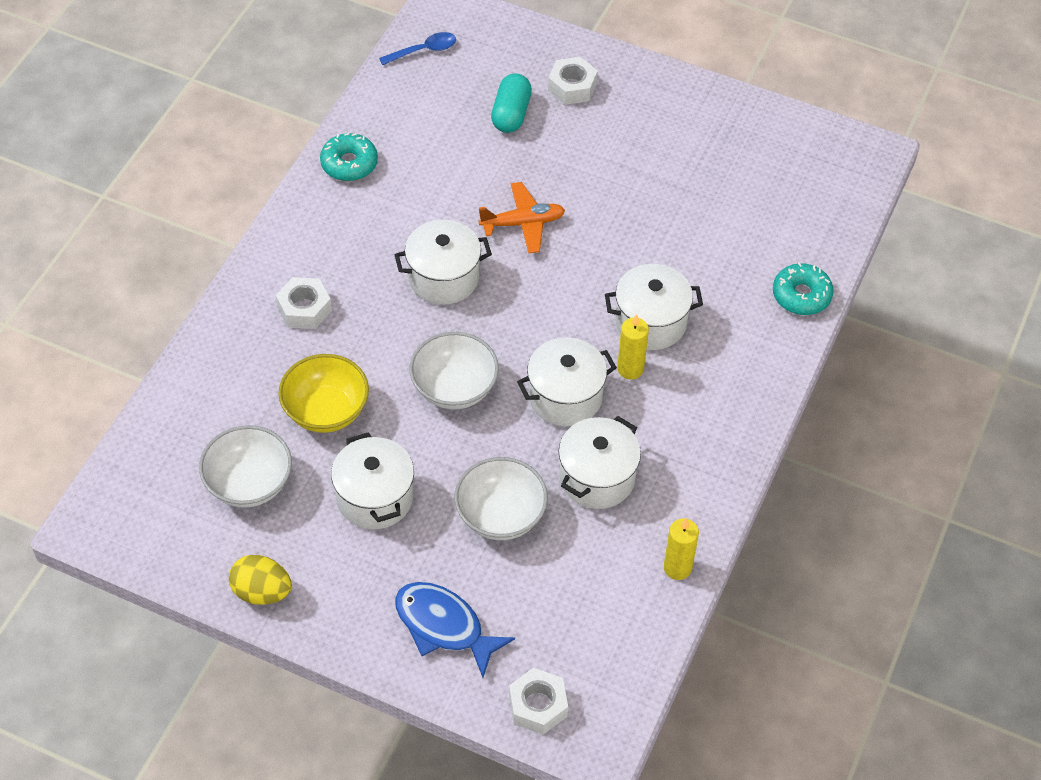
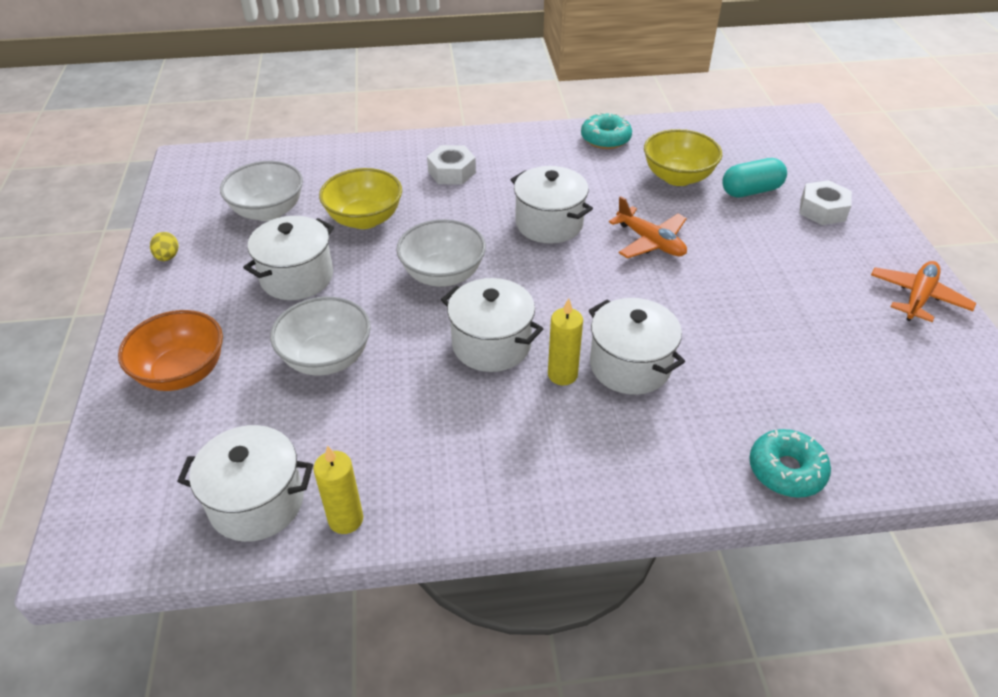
camera: 60 degrees right, 10 degrees down
(262, 592) = (168, 257): yellow egg -> yellow egg, size x0.61
(424, 50) = (751, 128): blue spoon -> none
(444, 626) = (182, 372): blue fish -> orange bowl
(451, 149) = (677, 177): none -> yellow bowl
(538, 706) = (116, 478): white nut -> none
(597, 478) = (416, 406): white pot -> white pot (257, 502)
(707, 107) = (918, 297): none -> orange plane

